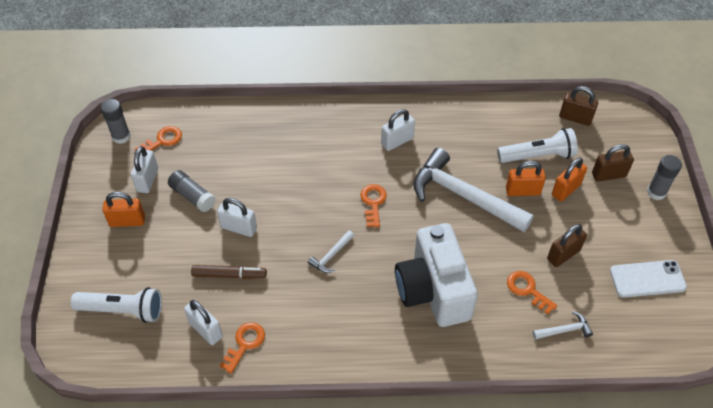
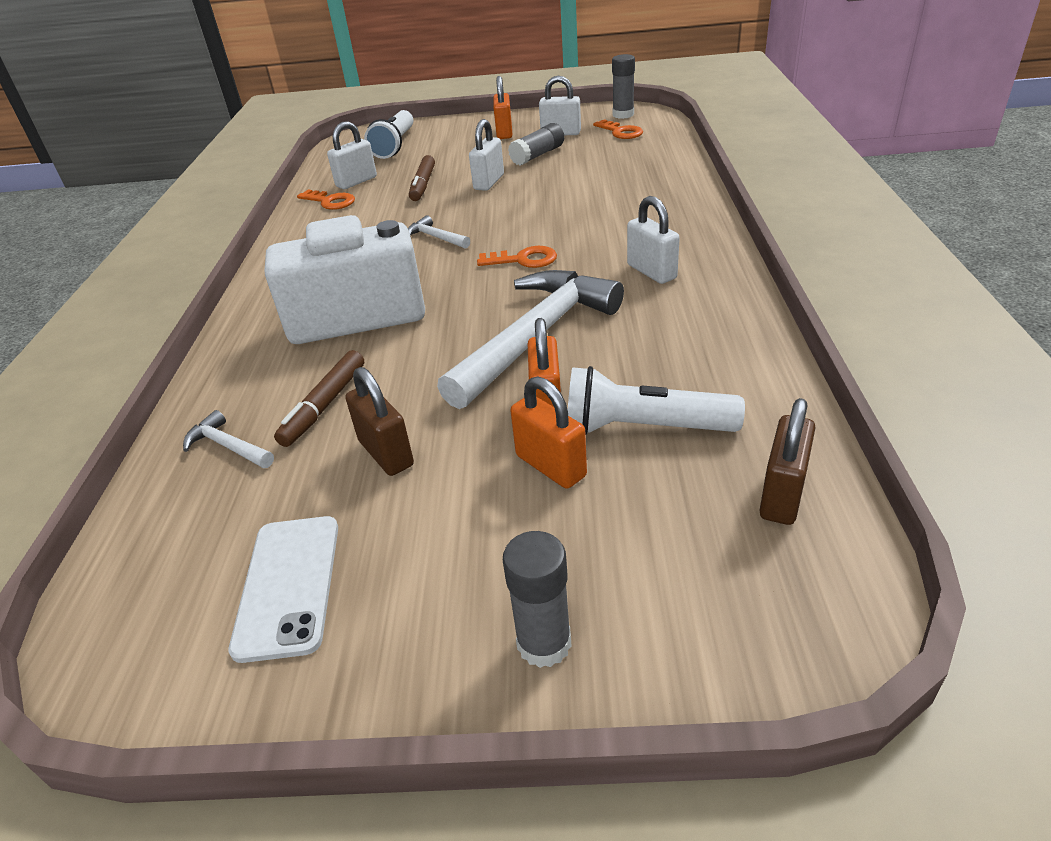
camera: 95 degrees right, 15 degrees down
(527, 290) = (324, 405): orange key -> brown marker
(537, 156) = (644, 427): white flashlight -> white flashlight turned 105 degrees clockwise
(564, 330) = (228, 446): white hammer -> white hammer turned 135 degrees clockwise
(608, 175) = (599, 544): brown padlock -> none

